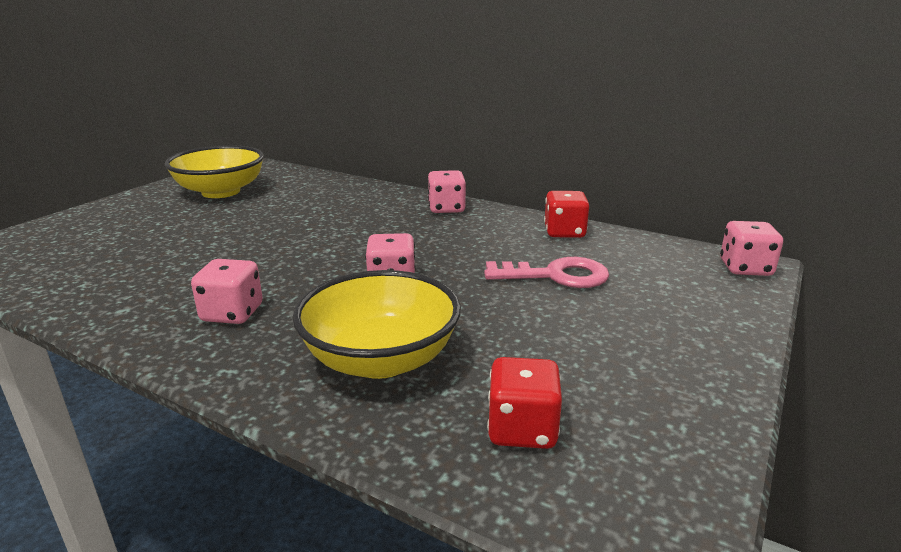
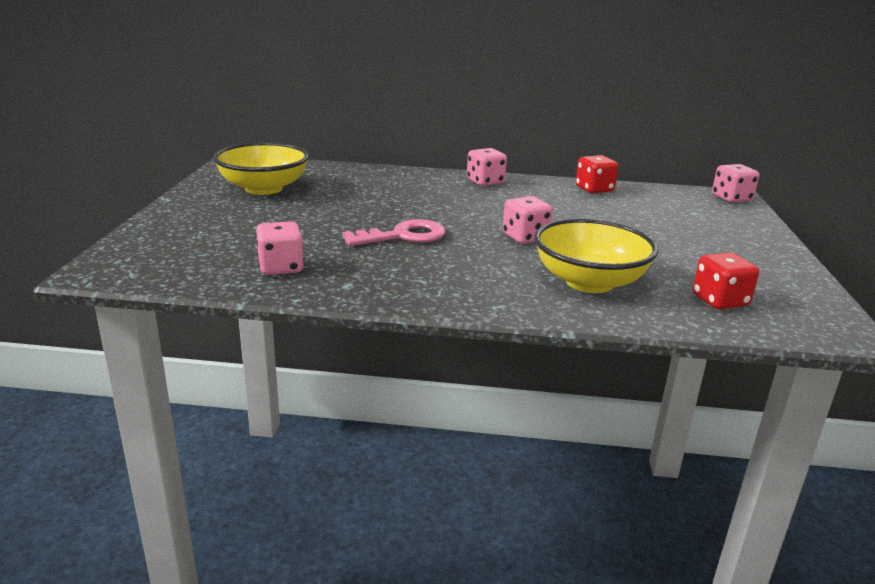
camera: 25 degrees left, 0 degrees up
(232, 313) = (441, 273): pink dice -> pink dice (281, 267)
(556, 275) = (627, 217): pink key -> pink key (403, 236)

